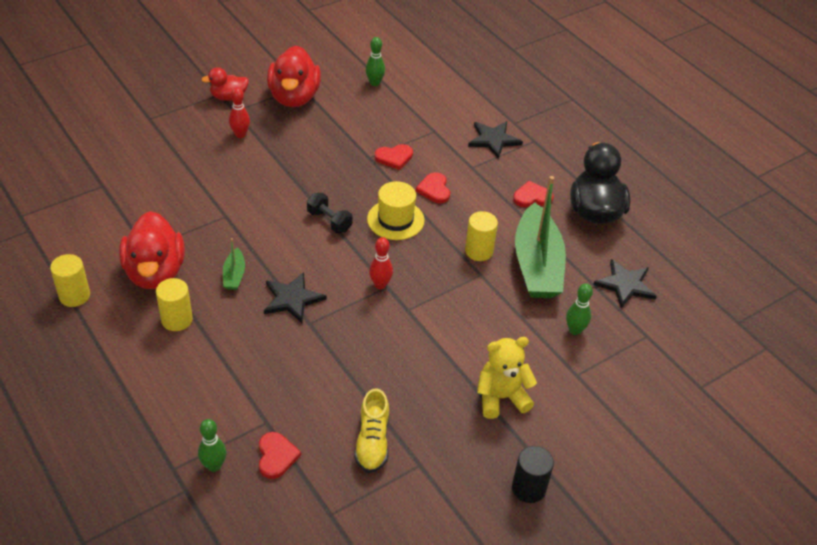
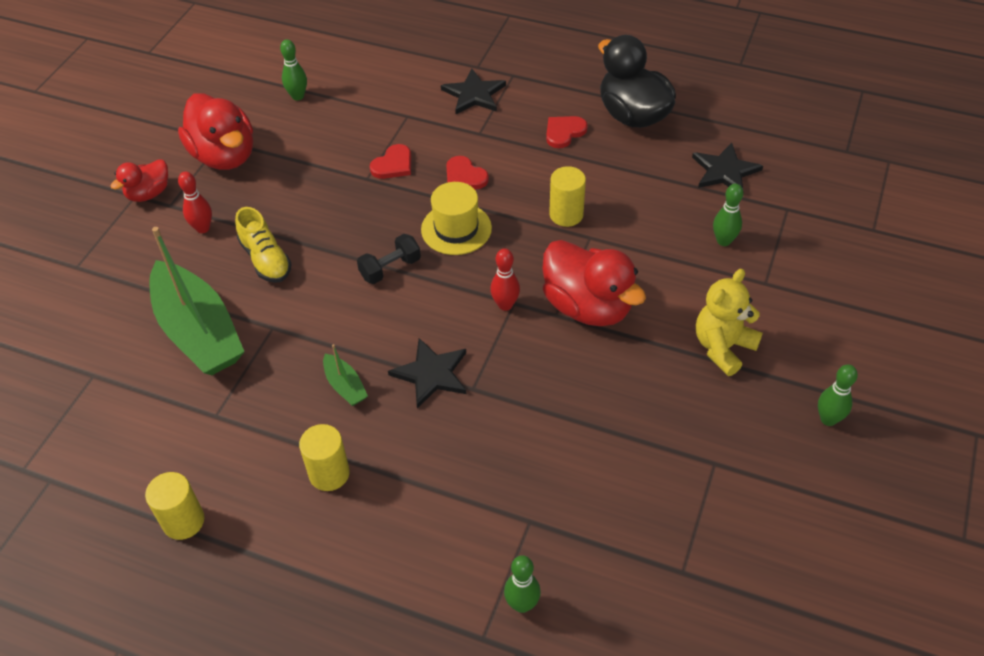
camera: 30 degrees left, 5 degrees up
(155, 272) = (254, 436): red duck -> red duck (587, 306)
(276, 456) = (574, 550): red heart -> none
(329, 221) = (390, 268): black dumbbell -> black dumbbell turned 45 degrees counterclockwise
(372, 442) = (651, 470): yellow shoe -> yellow shoe (266, 259)
(528, 488) = (828, 419): black cylinder -> green bowling pin
(537, 265) = (631, 197): green boat -> green boat (199, 332)

